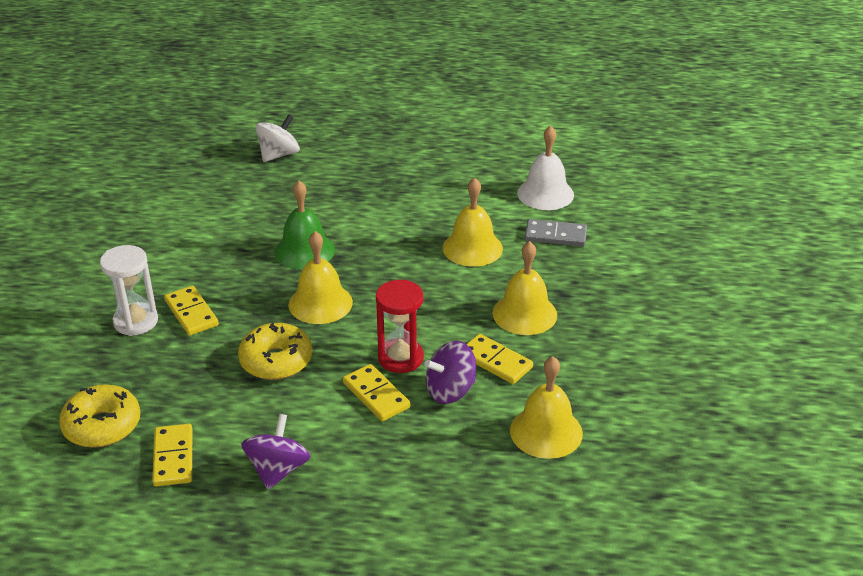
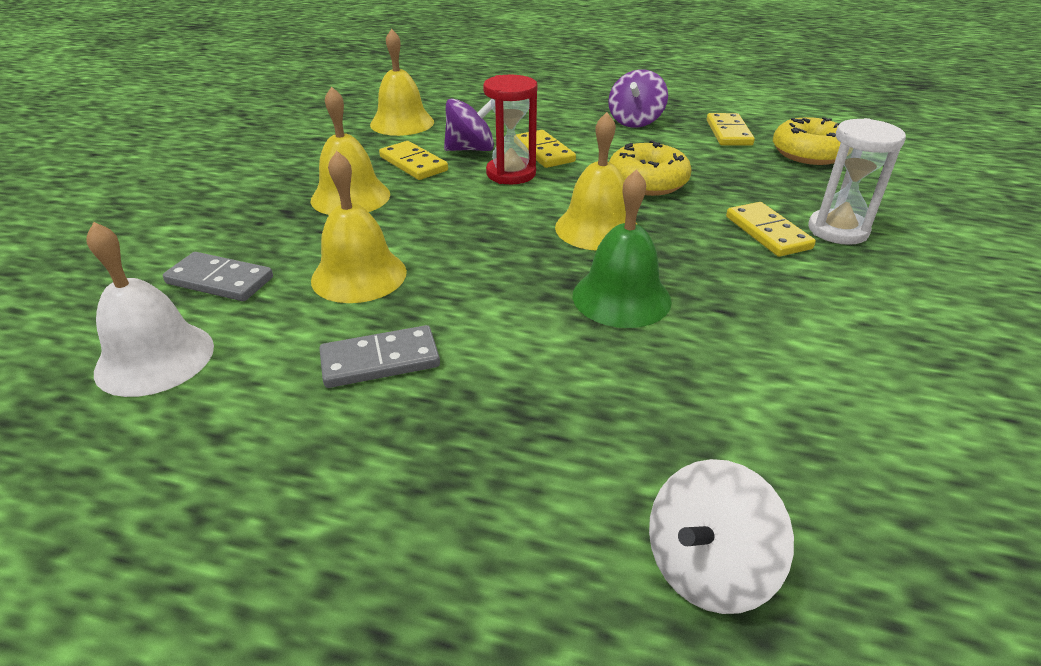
camera: 170 degrees left, 0 degrees up
(431, 204) = (380, 361): none -> grey domino

